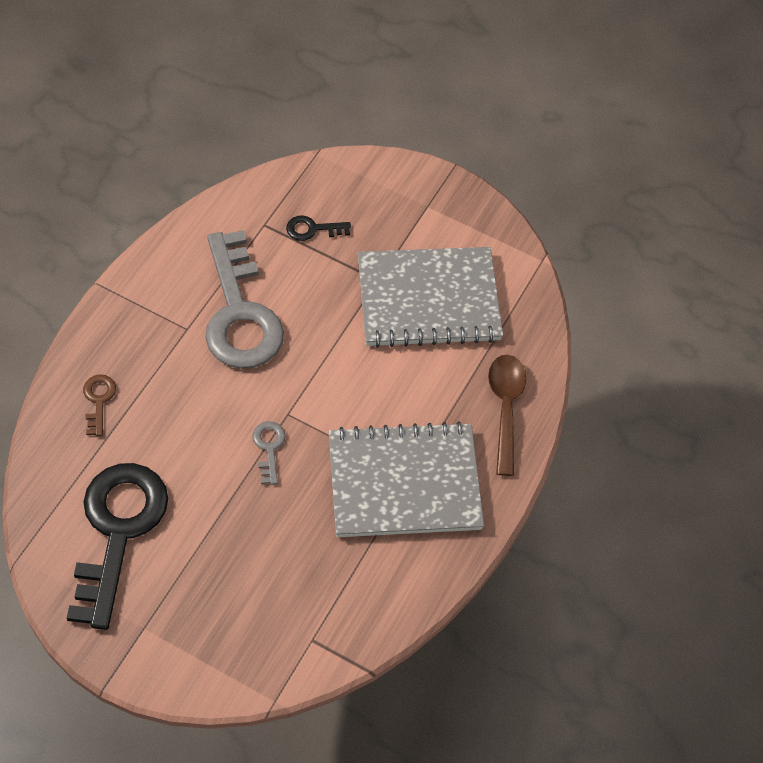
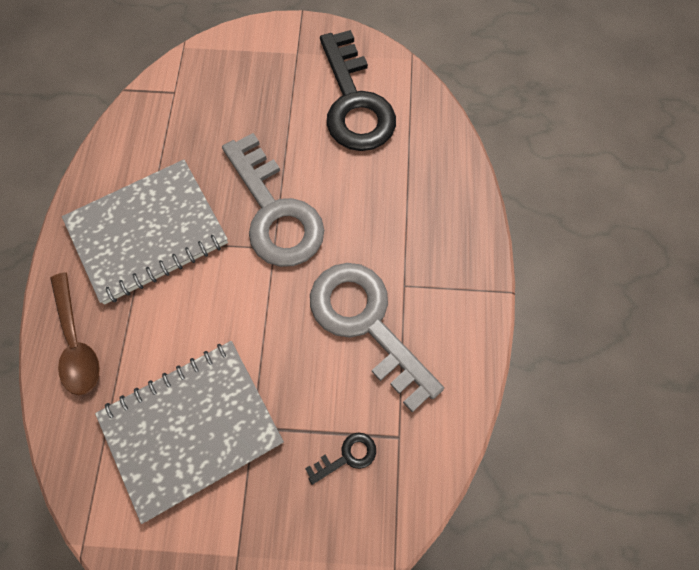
camera: 160 degrees right, 10 degrees up
(98, 400) = (434, 188): brown key -> none
(269, 448) = (274, 212): grey key -> grey key, size x2.44

